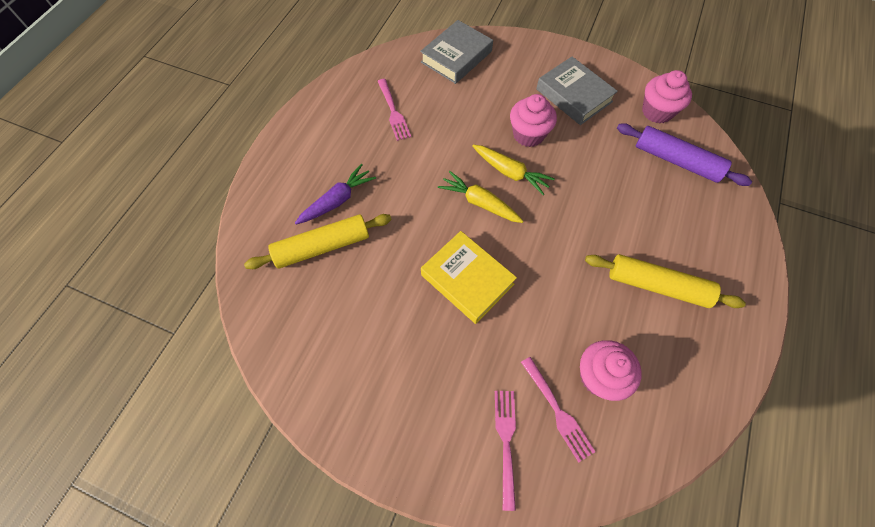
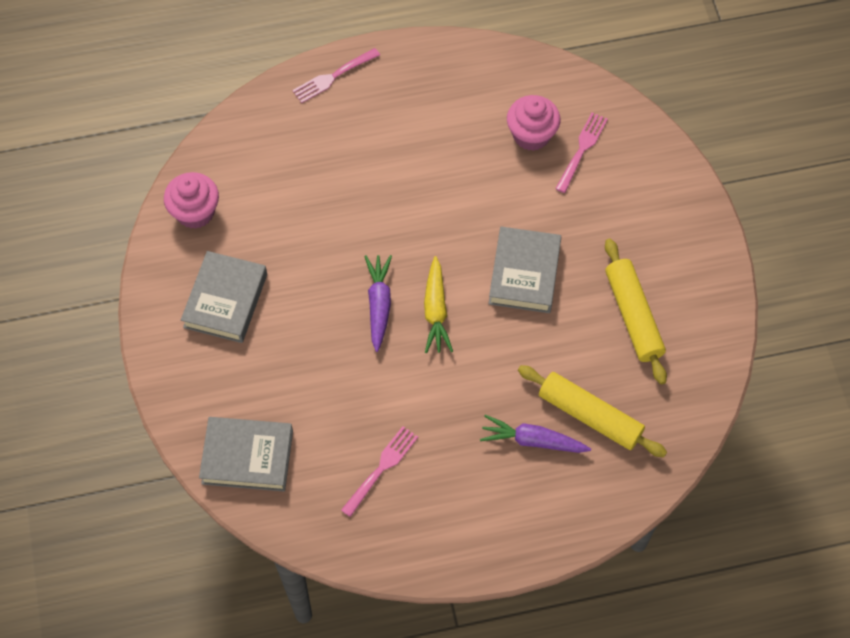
camera: 125 degrees left, 0 degrees up
(467, 280) = (524, 273): yellow book -> grey book
(506, 442) = (633, 170): pink fork -> pink fork (334, 76)
(510, 173) = (379, 304): yellow carrot -> purple carrot
(528, 134) = (316, 315): pink cupcake -> none
(657, 285) = (415, 129): yellow rolling pin -> yellow rolling pin (633, 316)
(676, 161) = (255, 169): purple rolling pin -> none

